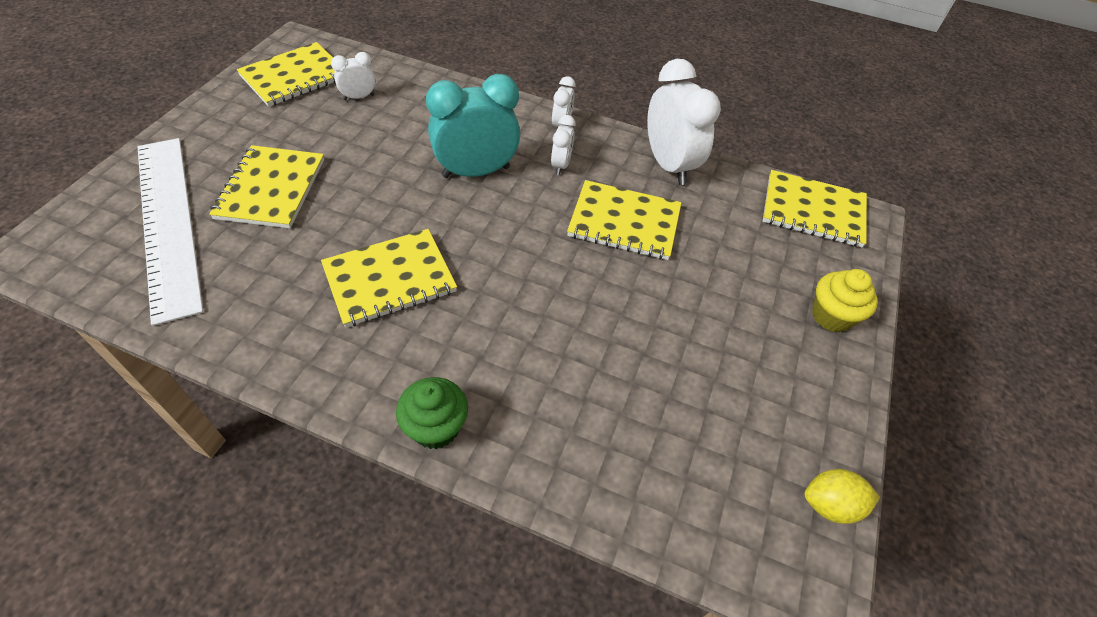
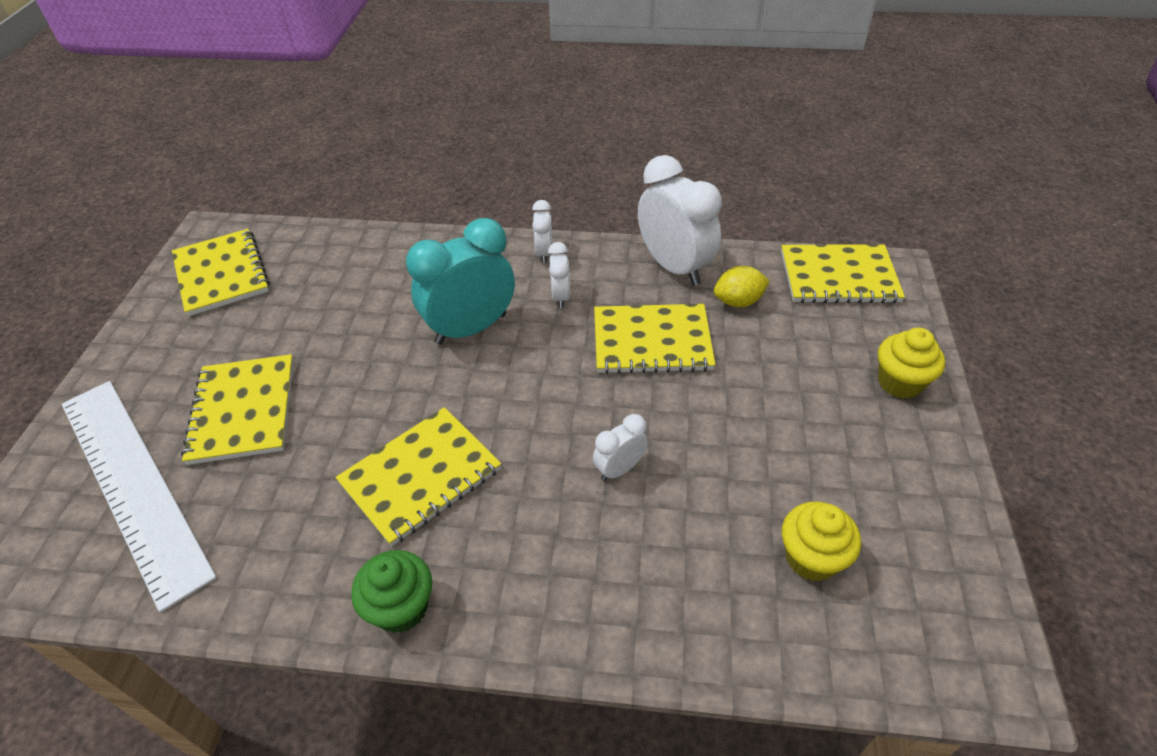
camera: 10 degrees left, 5 degrees down
(294, 77) = (221, 274): yellow notebook -> yellow notebook turned 60 degrees counterclockwise
(359, 97) = (306, 279): white clock -> white clock (619, 469)
(435, 427) = (537, 629): green cupcake -> green cupcake (401, 607)
(690, 440) = (811, 558): none -> yellow cupcake
(830, 505) = (976, 582): yellow lemon -> yellow lemon (738, 301)

